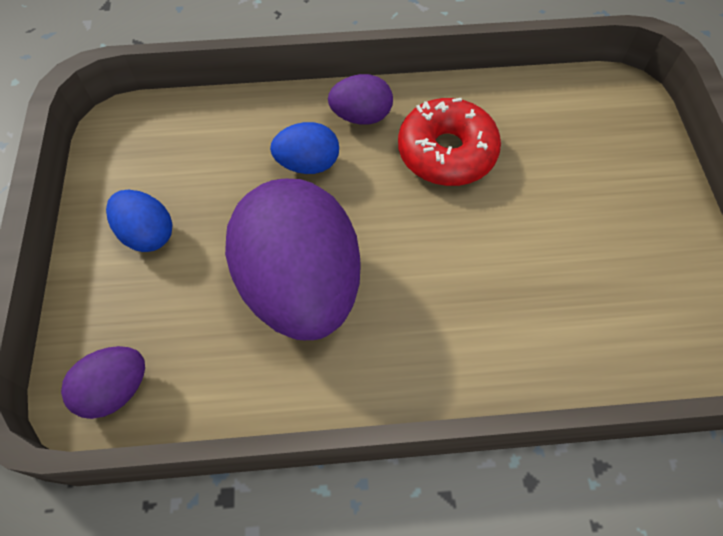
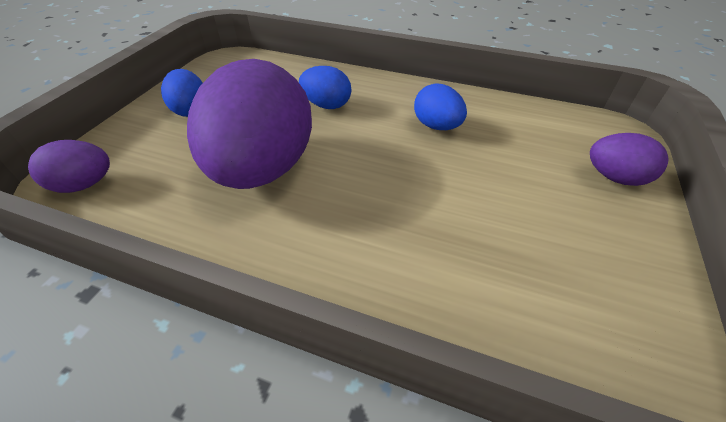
camera: 25 degrees right, 15 degrees down
(361, 116) = (384, 91): purple egg -> purple egg (614, 177)
(446, 152) = (436, 126): red donut -> blue egg

